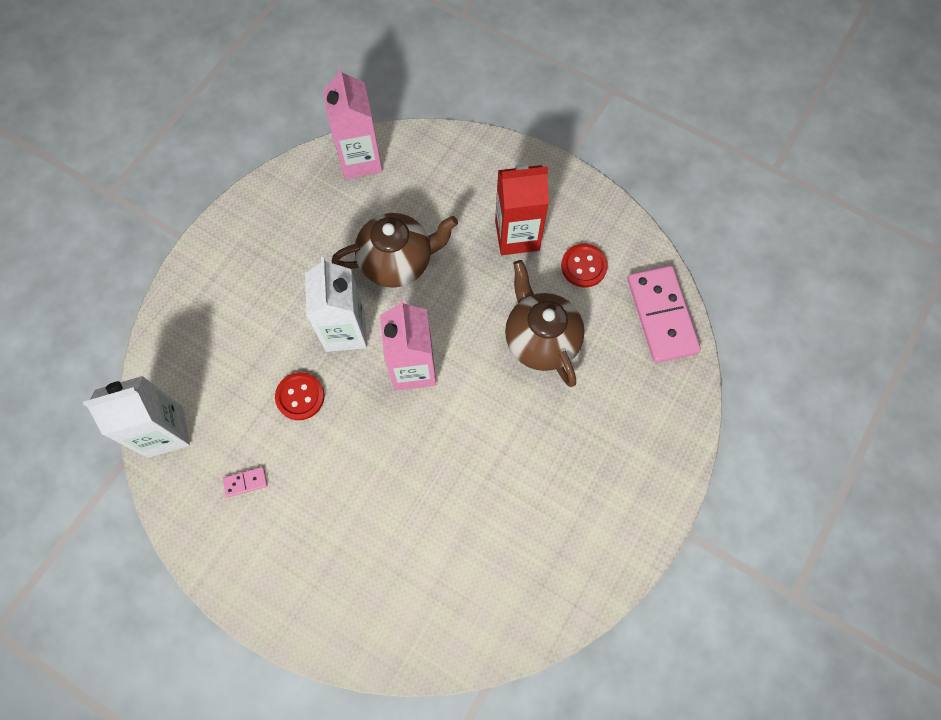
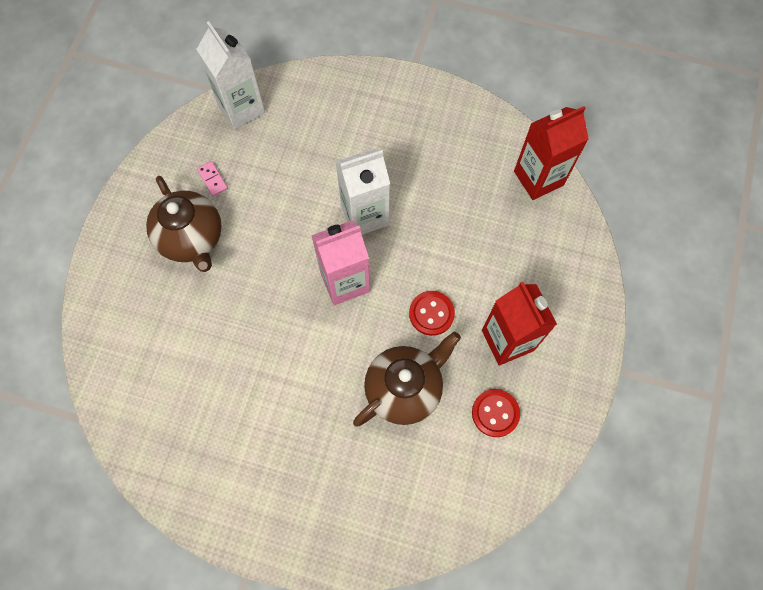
camera: 75 degrees right, 0 degrees up
(300, 397) = (295, 197): red button -> red button (431, 313)
(360, 160) = (538, 178): pink carton -> red carton
(397, 262) = (444, 240): brown teapot -> brown teapot (192, 239)
(662, 315) = (465, 505): pink domino -> none

